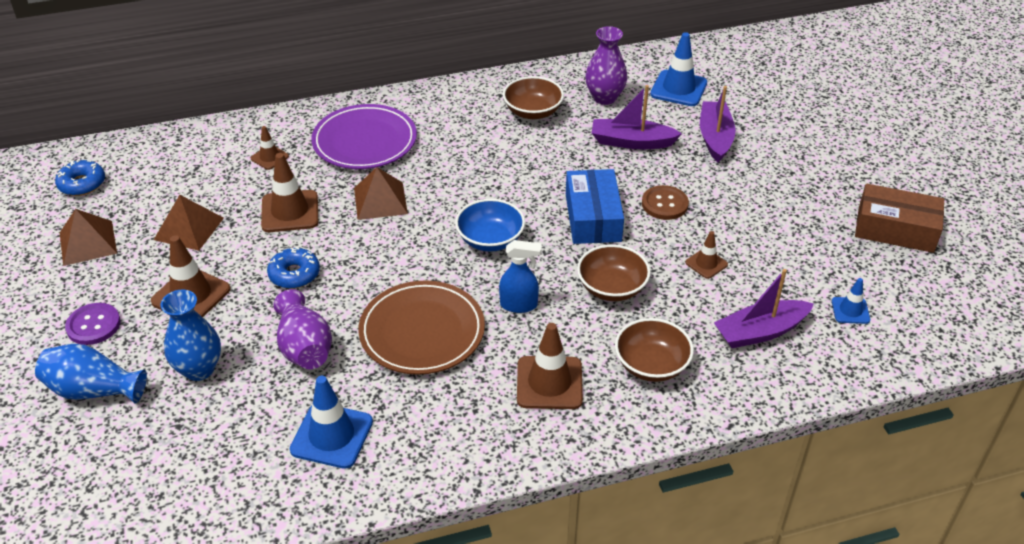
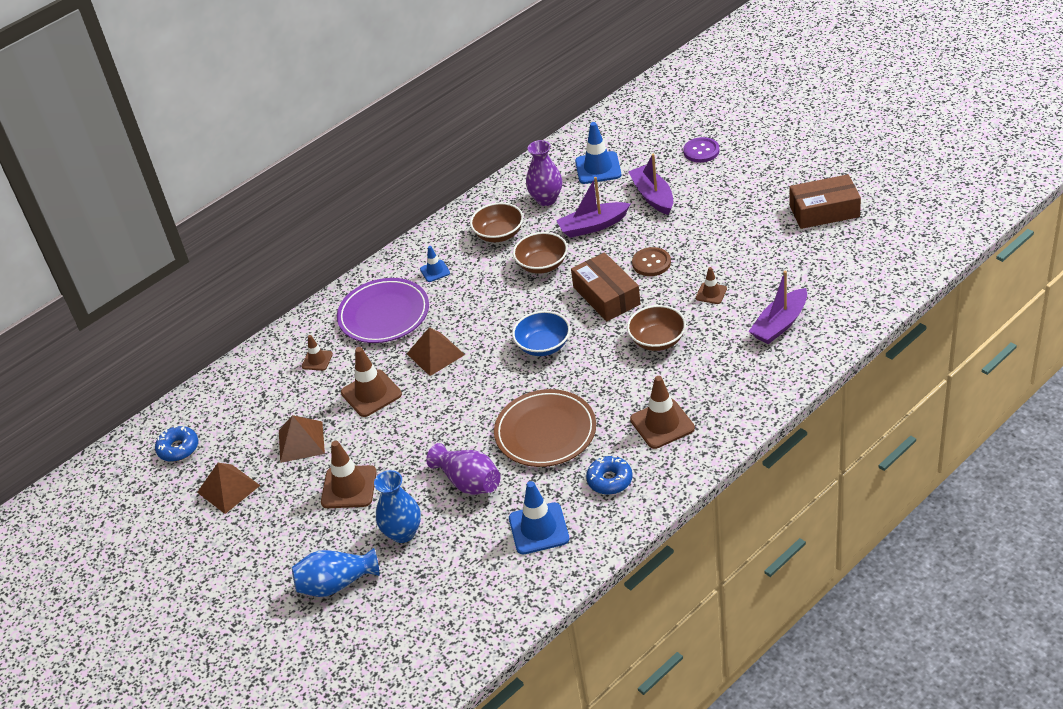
camera: 20 degrees left, 0 degrees up
(93, 325) = (292, 542): purple button -> purple button (701, 151)
(294, 274) = (416, 436): blue donut -> blue donut (610, 480)
(519, 305) = (600, 382): blue spray bottle -> none
(593, 217) = (606, 296): blue box -> brown box
(651, 365) = (722, 380): brown bowl -> brown bowl (542, 265)
(850, 310) = (829, 282): blue traffic cone -> blue traffic cone (435, 271)

